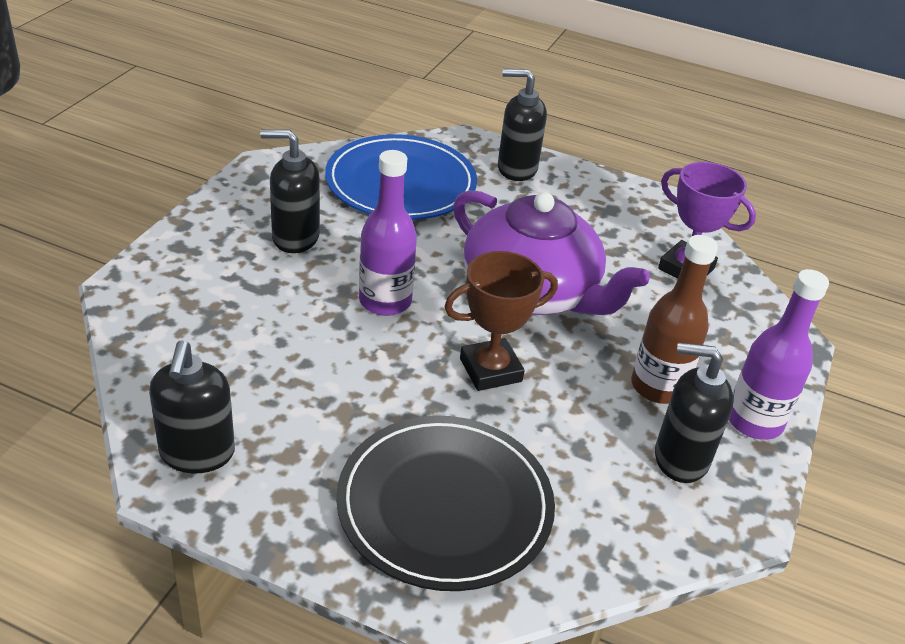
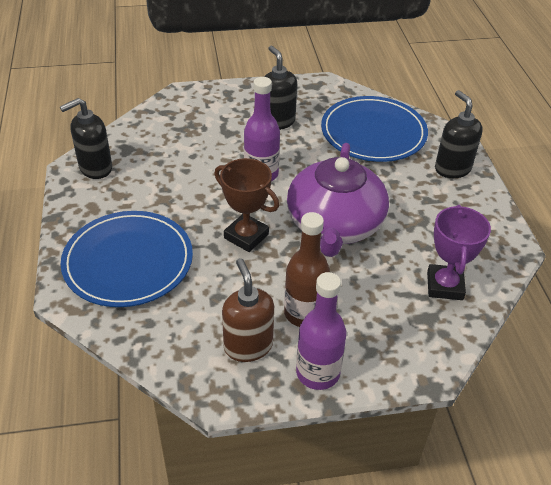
camera: 60 degrees right, 5 degrees up
(445, 505) = (128, 262): black plate -> blue plate
(680, 458) = (248, 346): black soap dispenser -> brown soap dispenser

